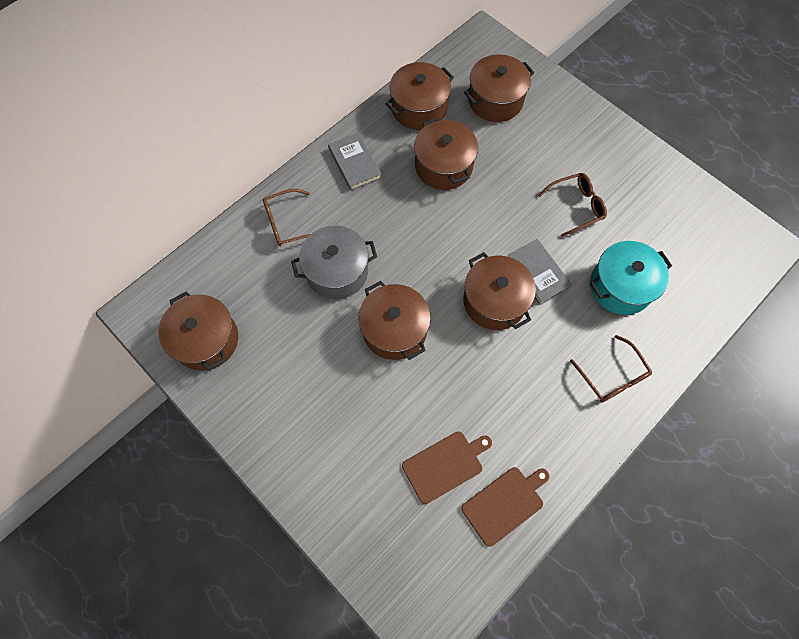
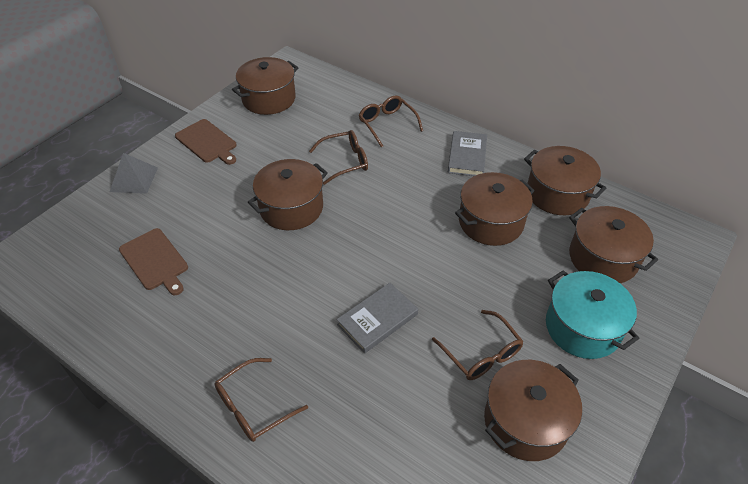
camera: 80 degrees right, 20 degrees down
(315, 497) = (134, 179): none -> grey pyramid
(337, 271) = (345, 161): grey pot -> brown glasses
(355, 163) = (467, 156): grey book -> grey book turned 45 degrees counterclockwise
(494, 301) = (335, 282): brown pot -> brown pot (525, 421)
(505, 503) = (112, 312): brown cutting board -> brown cutting board (207, 142)
(620, 286) = (377, 411): turquoise pot -> turquoise pot (582, 327)

